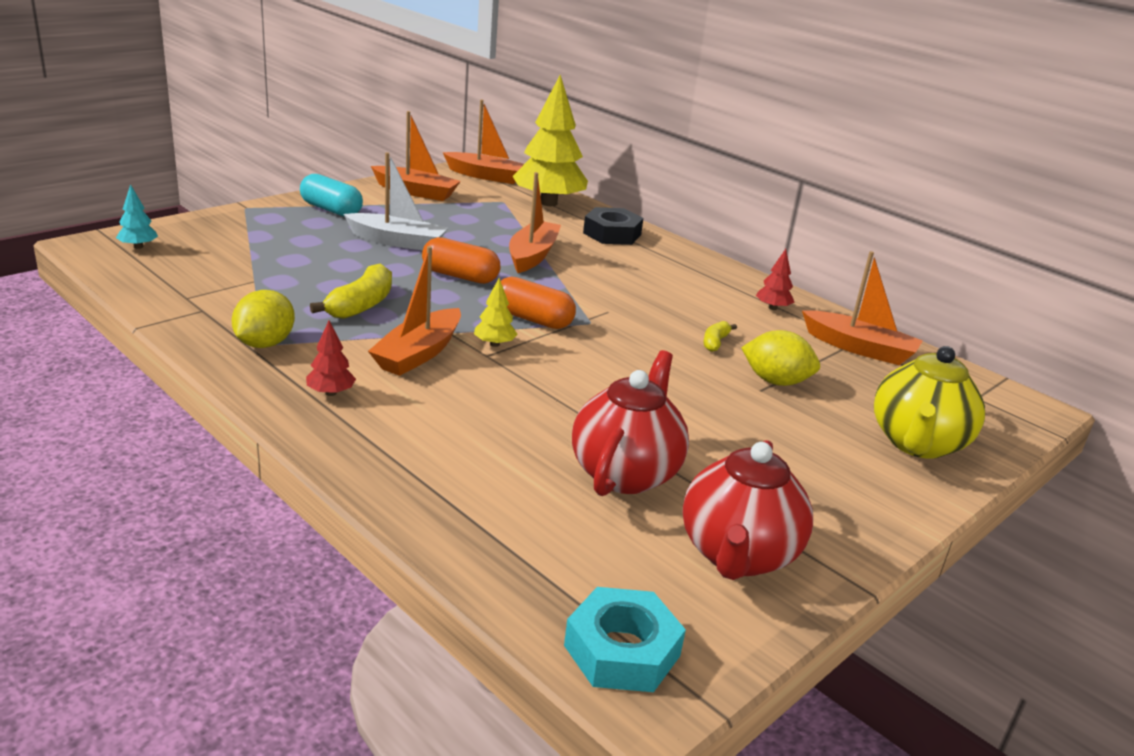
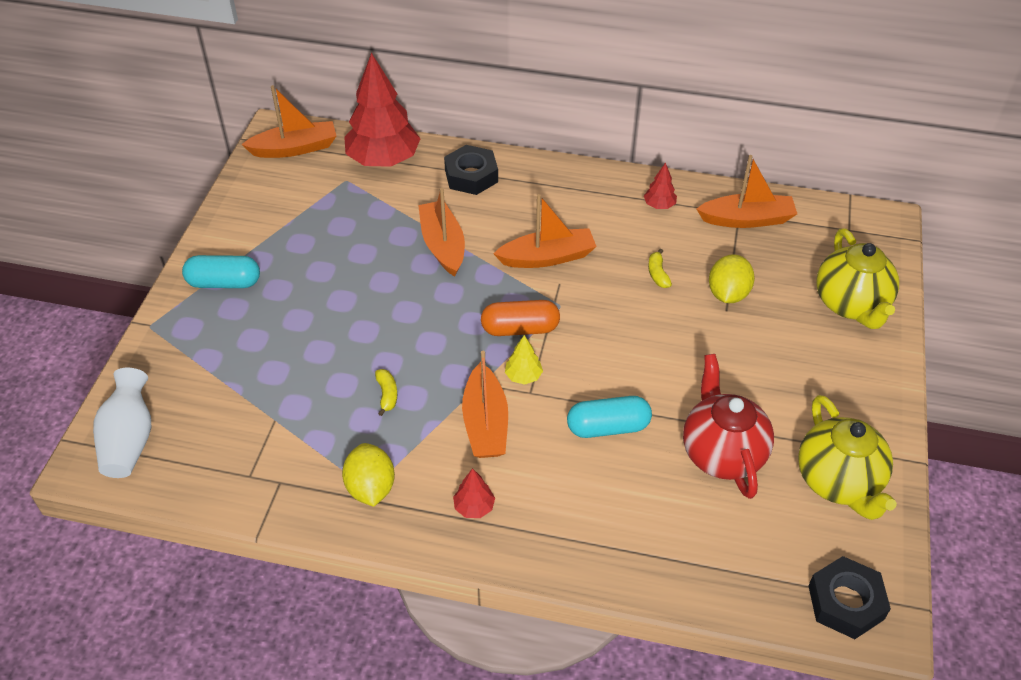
camera: 30 degrees left, 20 degrees up
(138, 247) = (129, 440): turquoise tree -> white vase
(361, 305) = (387, 394): yellow banana -> yellow banana, size x0.54
(397, 241) = (325, 293): white boat -> none
(416, 192) = (263, 210): orange boat -> orange boat (547, 257)
(460, 276) = (418, 309): orange capsule -> none
(529, 405) = (608, 427): none -> turquoise capsule
(548, 203) = (383, 160): yellow tree -> red tree
(622, 650) = (845, 602): turquoise nut -> black nut
(738, 555) = (838, 482): red teapot -> yellow teapot
(775, 381) = (728, 294): yellow lemon -> yellow lemon turned 60 degrees counterclockwise

